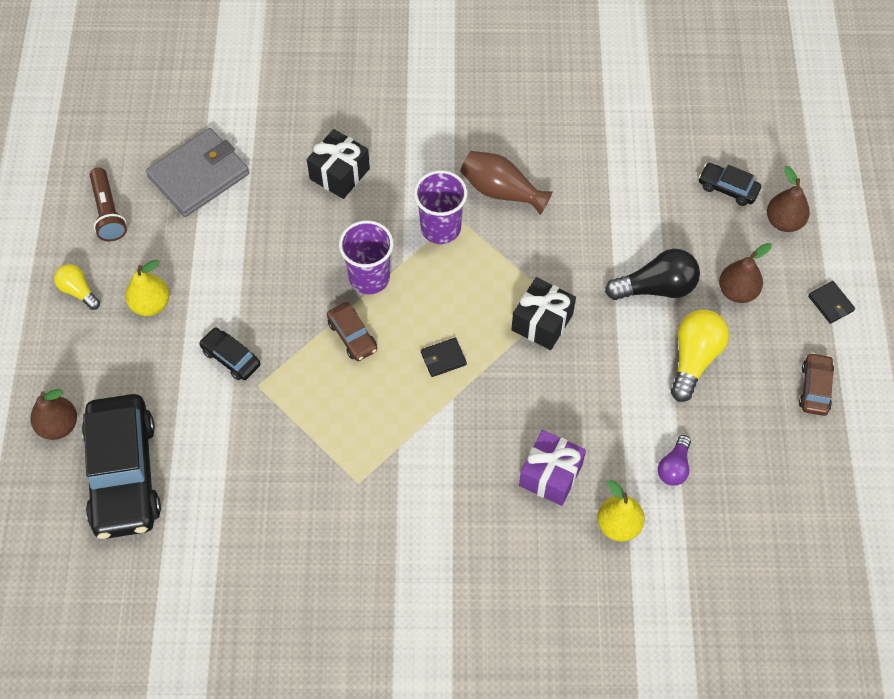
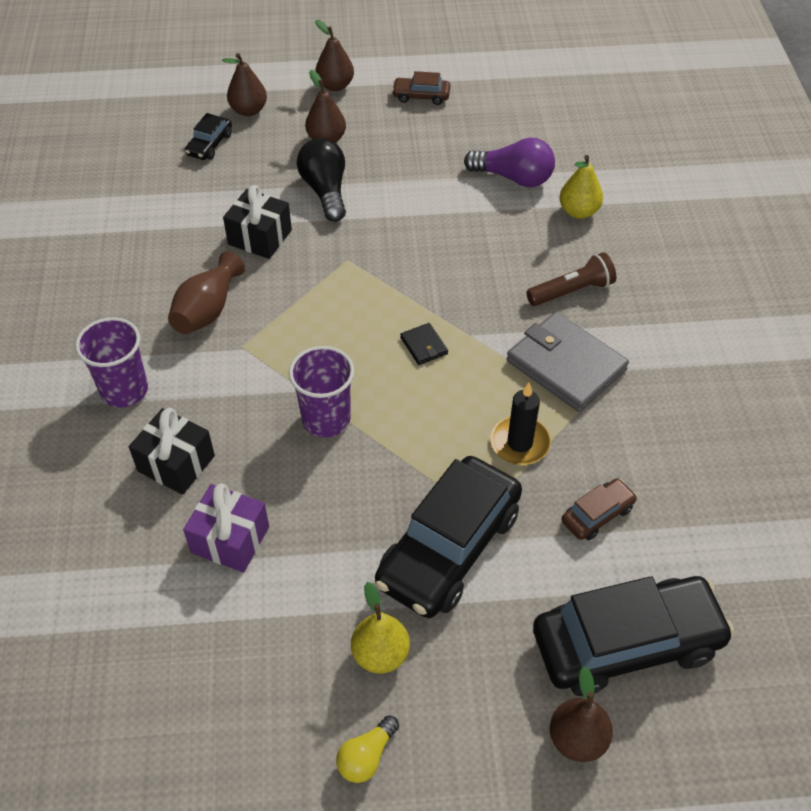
camera: 95 degrees left, 10 degrees down
(108, 212) = (230, 741): brown flashlight -> brown flashlight (572, 291)
(198, 175) = (171, 627): grey wallet -> grey wallet (566, 365)
(231, 358) = (448, 547): black car -> black car, size x2.20
(324, 424) = (519, 443): none -> black candle
(352, 336) = (405, 428): brown car -> brown car (597, 515)
(440, 228) = (257, 359): purple cup -> purple cup (124, 390)
(542, 322) = (372, 270): black gift -> black gift (260, 237)
(550, 475) = (539, 257): purple gift -> purple gift (230, 539)
(674, 467) = (513, 178): purple light bulb -> purple light bulb, size x1.68
(694, 359) = (401, 166): yellow light bulb -> none
(830, 303) = (335, 85): black wallet -> brown pear

